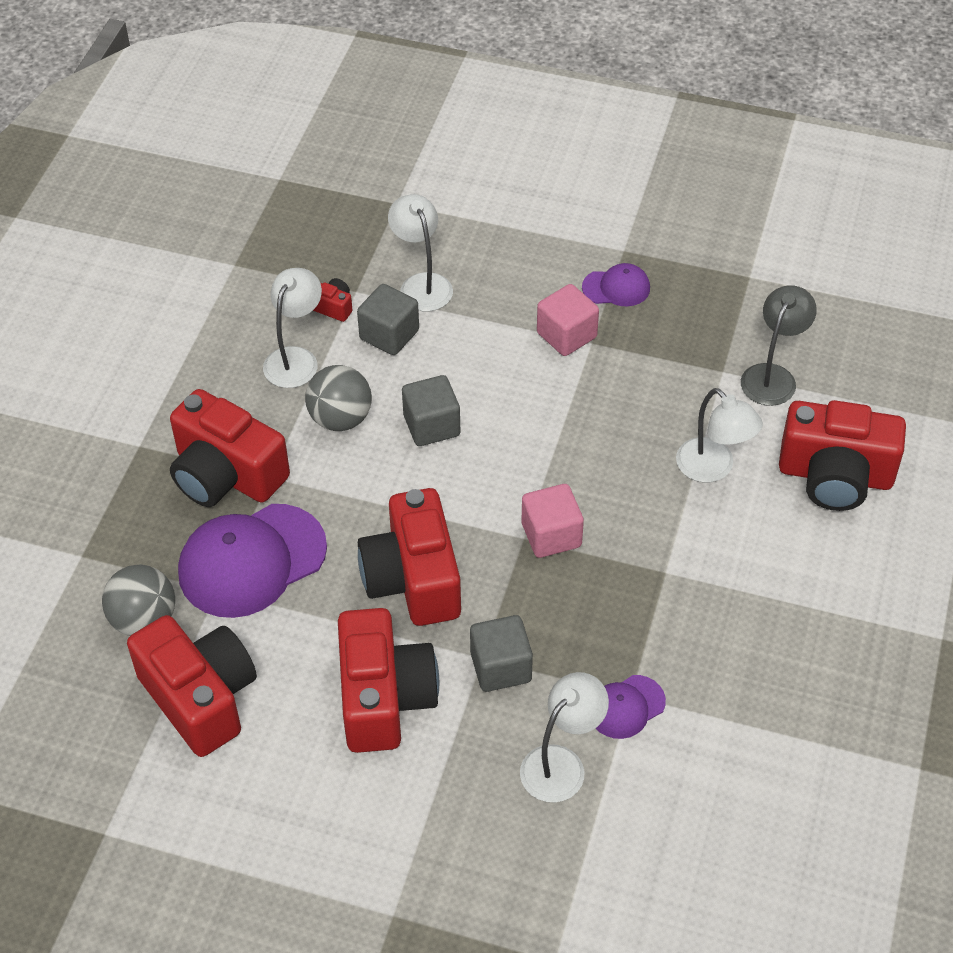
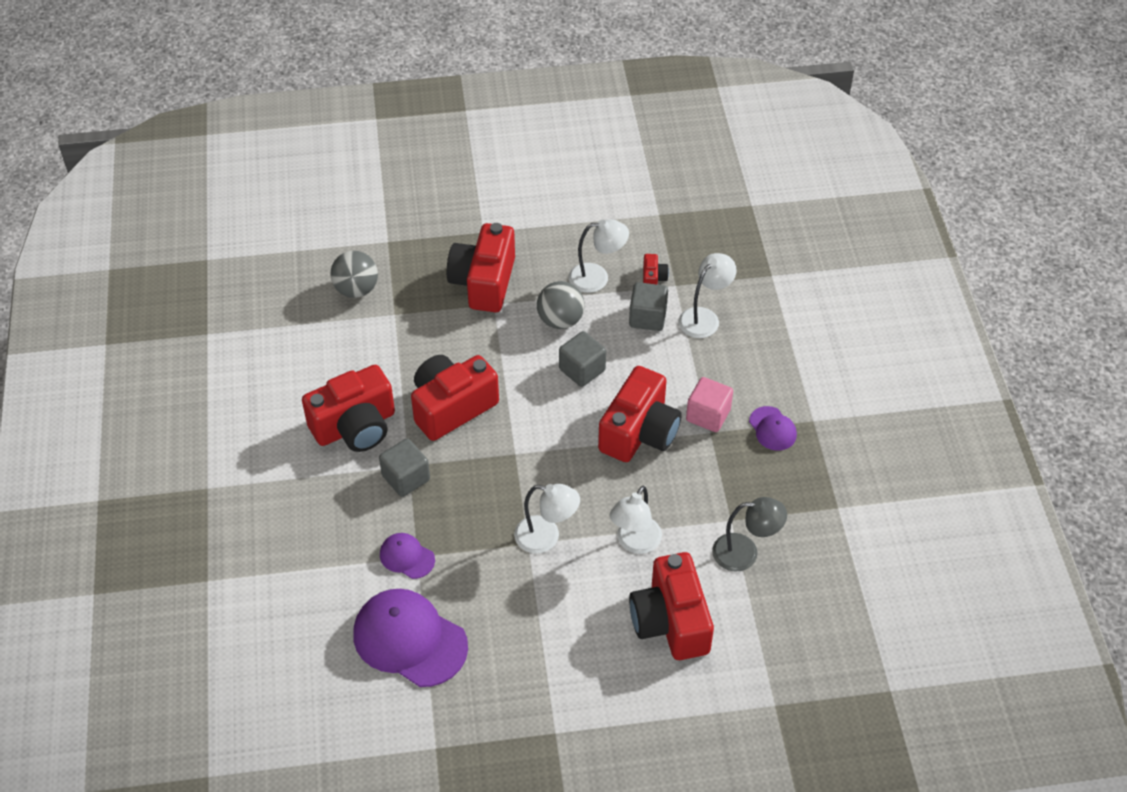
camera: 65 degrees right, 0 degrees up
(200, 697) = (314, 338): red camera -> red camera (639, 432)
(252, 561) = (424, 321): purple cap -> purple cap (409, 640)
(551, 535) = (525, 468): pink cube -> none
(561, 763) = (348, 536): white lamp -> white lamp (546, 537)

